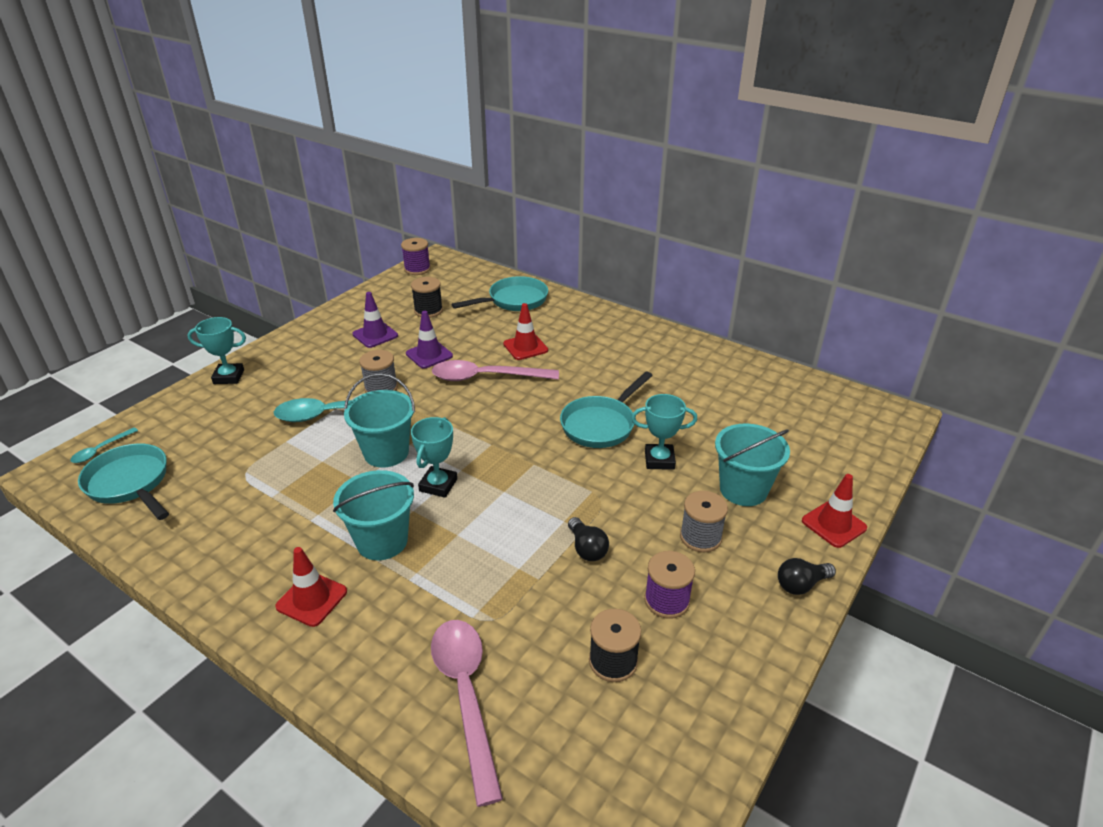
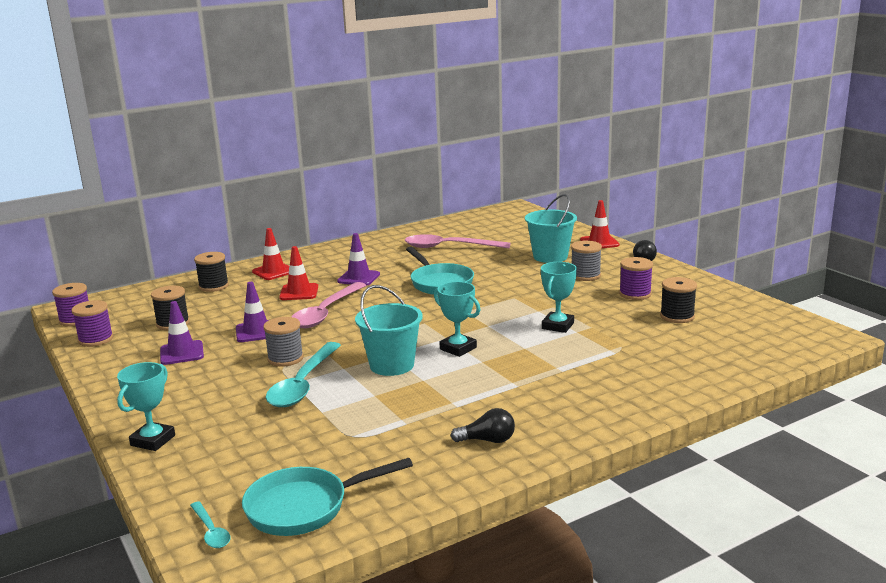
camera: 65 degrees left, 15 degrees down
(312, 599) = (559, 411): red traffic cone -> red traffic cone (273, 271)
(382, 541) = (510, 377): turquoise bucket -> none
(386, 290) = (96, 339): none -> purple spool
(466, 696) = (685, 363): pink spoon -> pink spoon (449, 247)
(514, 300) = (213, 286): turquoise pan -> black spool
(581, 369) = (358, 278): none -> purple traffic cone
(587, 548) = (572, 308): black light bulb -> black light bulb (487, 440)
(659, 460) = (499, 273): turquoise trophy -> turquoise trophy (558, 326)

